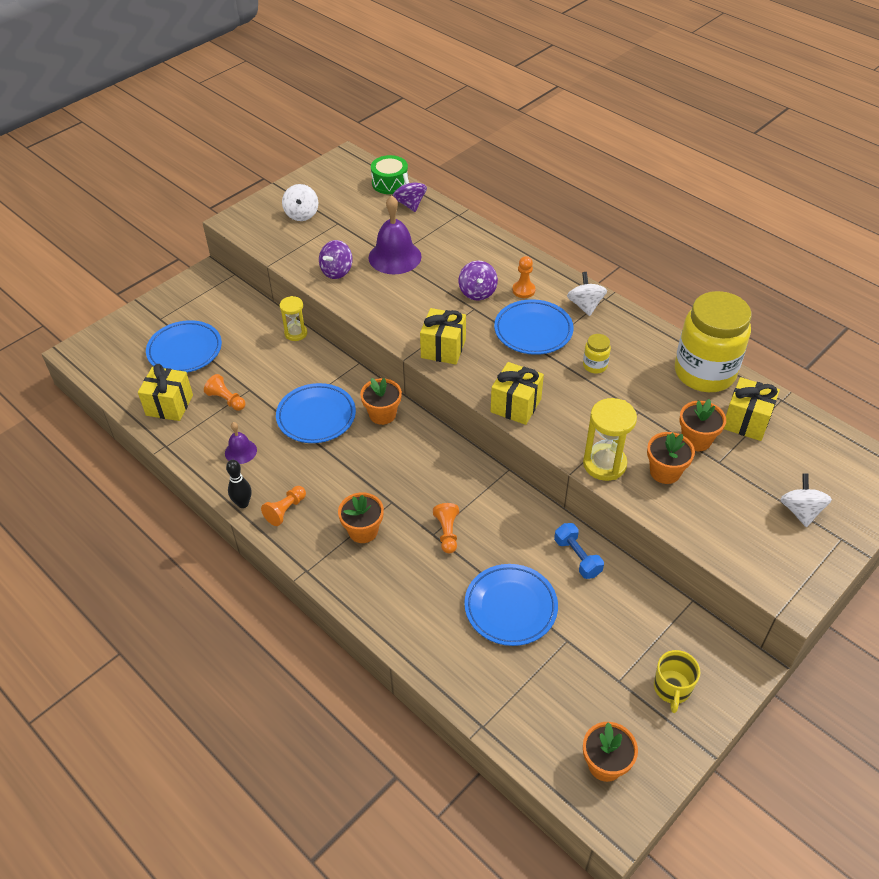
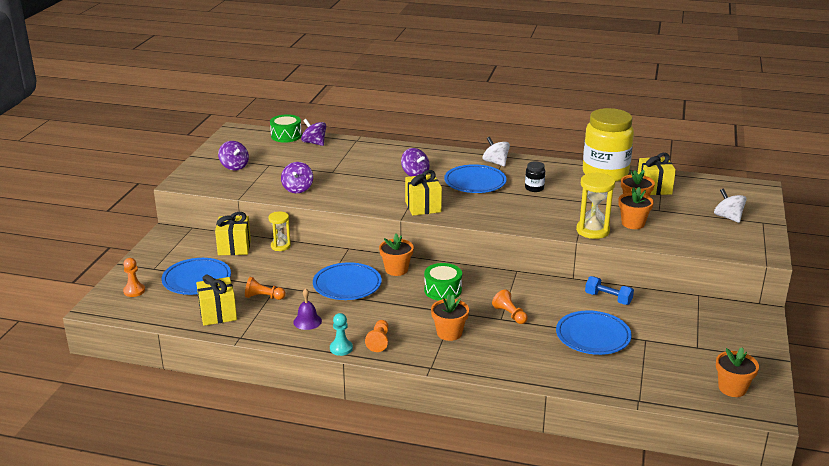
camera: 30 degrees left, 20 degrees down
(243, 503) = (341, 348): black bowling pin -> turquoise pawn
(301, 214) = (234, 166): white spinning top -> purple spinning top
(395, 257) = (334, 171): purple bell -> none
(406, 465) = (443, 290): none -> green drum
(516, 405) = (504, 220): yellow gift -> yellow gift (234, 247)
(523, 290) = (446, 165): orange pawn -> orange pawn (134, 291)
(595, 365) = (534, 188): yellow jar -> black jar
(672, 688) = (731, 339): yellow mug -> none

